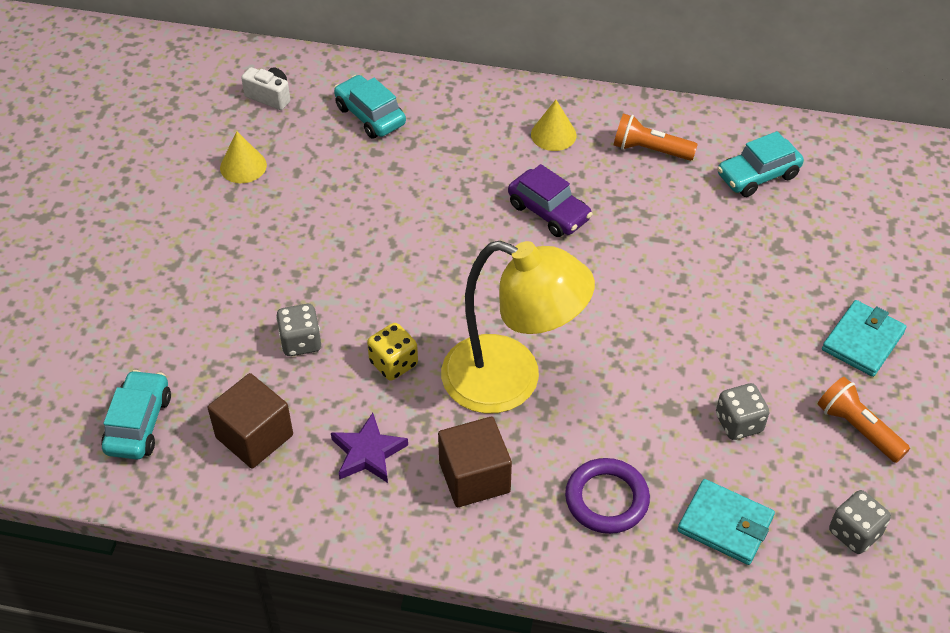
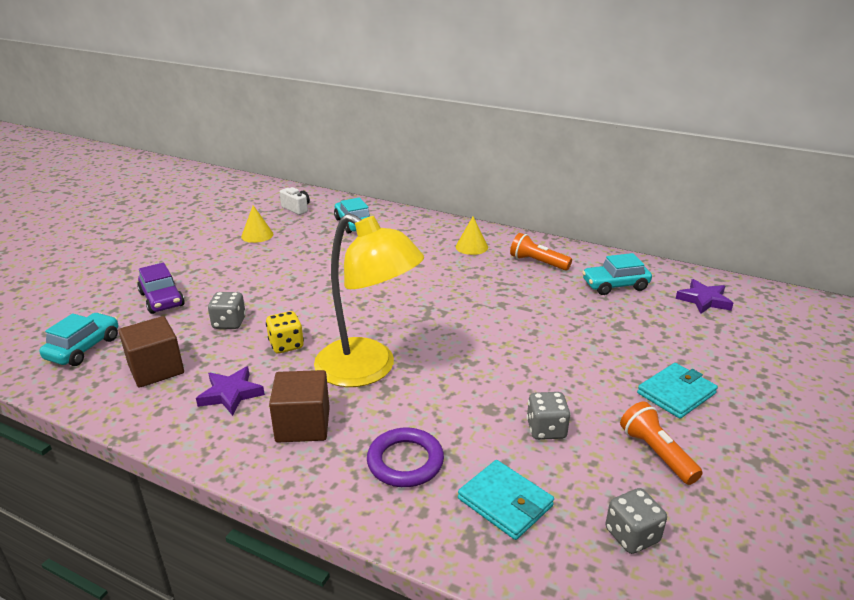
camera: 15 degrees right, 20 degrees down
(549, 212) = (448, 282): purple car -> purple car (162, 299)
(868, 181) = (704, 300): none -> purple star

